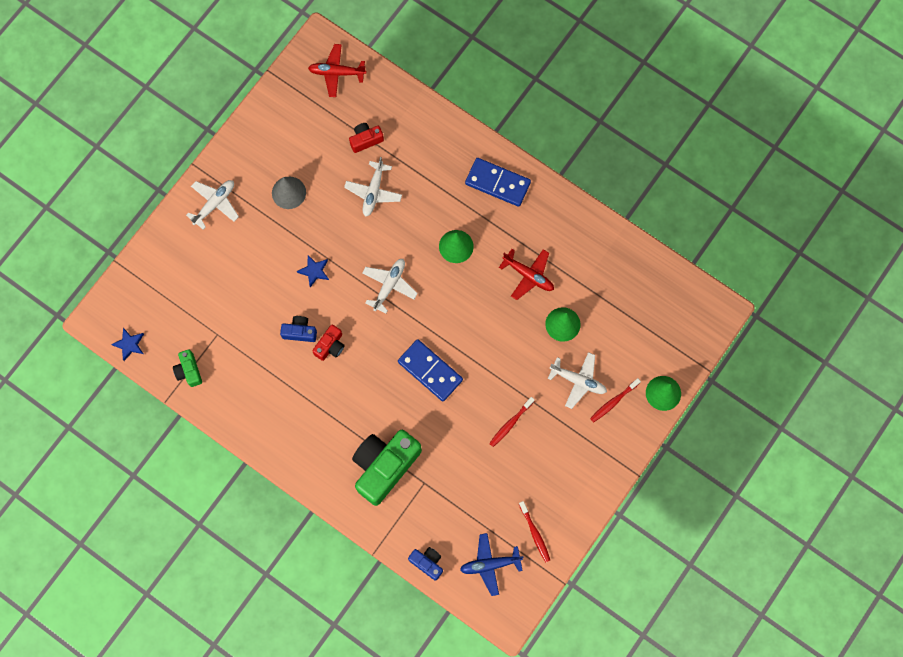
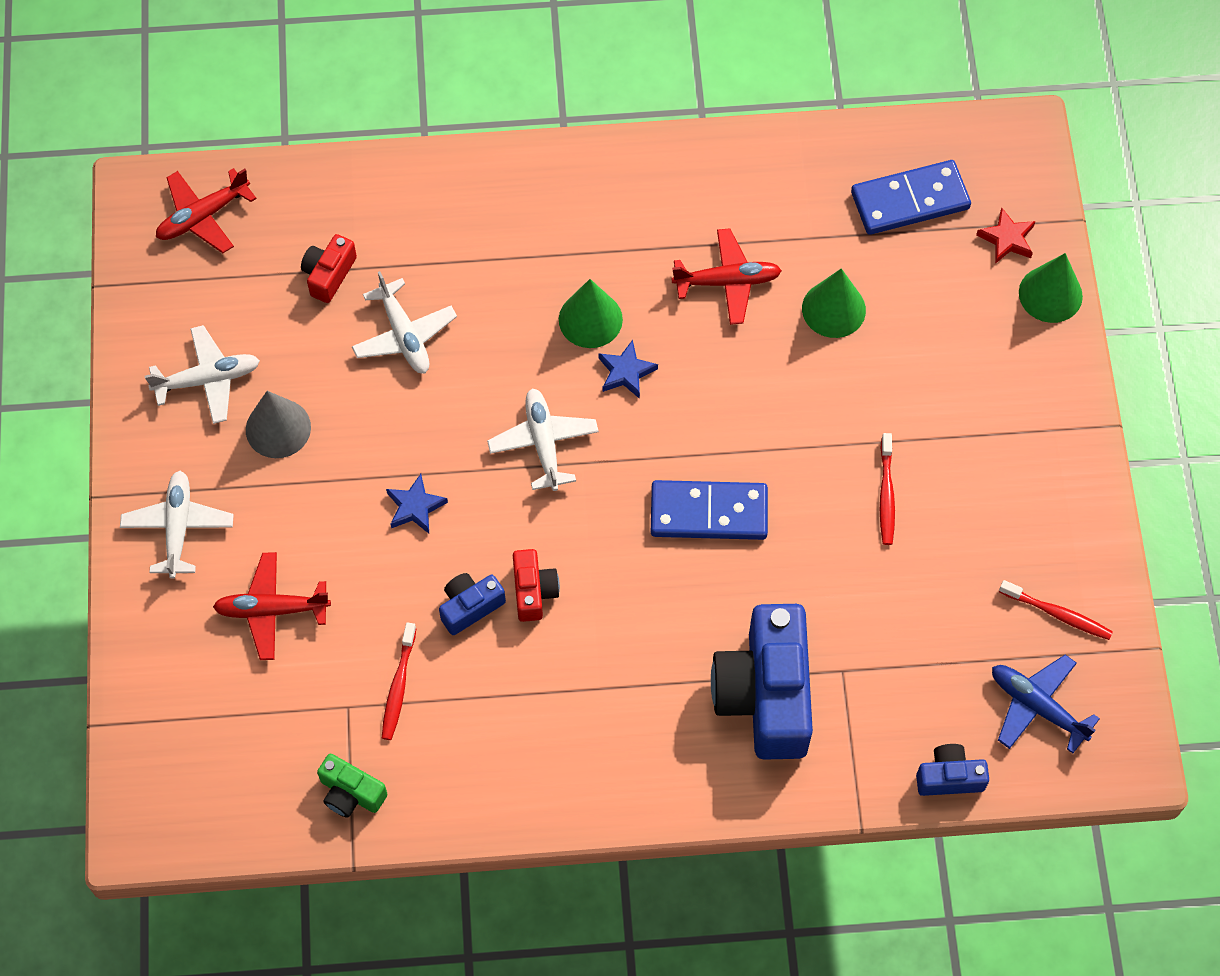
camera: 40 degrees left, 10 degrees down
(129, 344) = (223, 828): blue star -> blue star (626, 372)
(222, 269) = (272, 610): none -> red plane
(384, 466) = (765, 694): green camera -> blue camera
(490, 564) = (1037, 706): blue plane -> blue plane turned 90 degrees clockwise
(497, 183) = (572, 194): blue domino -> blue domino (910, 201)
(578, 381) = (924, 366): white plane -> white plane (208, 379)
(613, 402) = (997, 356): red toothbrush -> red toothbrush (398, 686)
(667, 353) = (1007, 239): none -> red star

